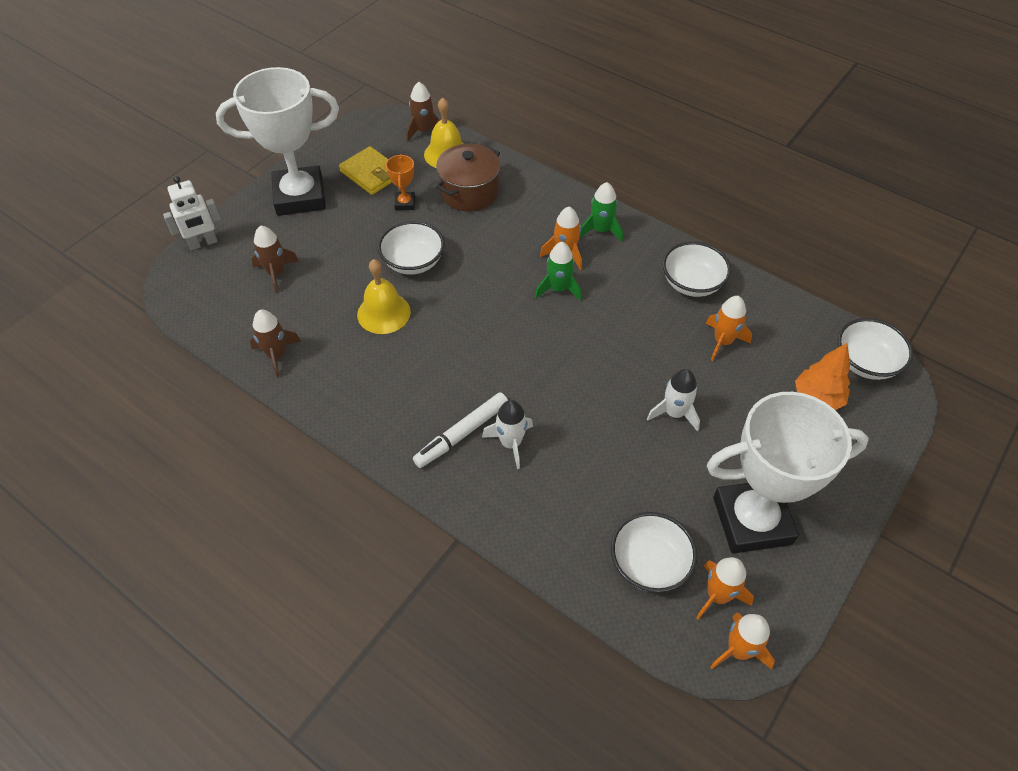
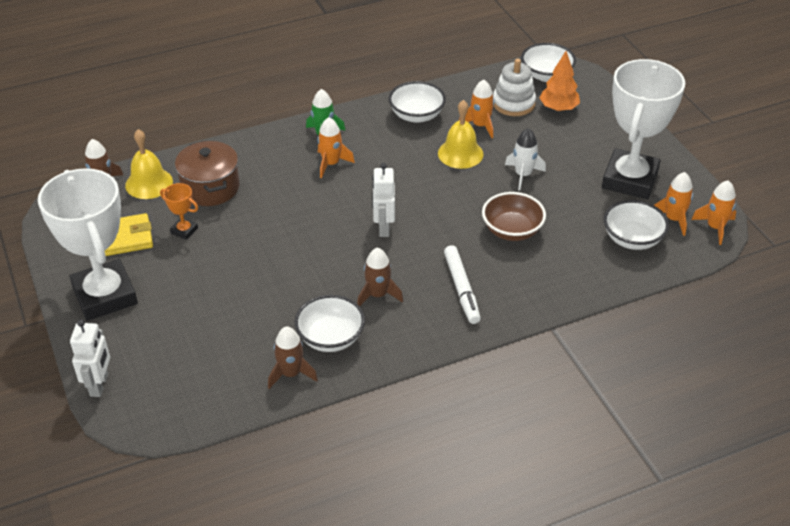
camera: 60 degrees left, 10 degrees down
(276, 273) = (190, 343): brown rocket -> brown rocket (378, 295)
(300, 196) = (105, 295): white trophy -> white trophy turned 45 degrees counterclockwise
(383, 313) = (301, 289): yellow bell -> yellow bell (460, 153)
(413, 262) = (259, 251): white bowl -> white bowl (330, 338)
(505, 333) = (383, 228): none -> white robot
(510, 443) = (489, 266): white rocket -> none
(558, 289) = (363, 182): green rocket -> none
(578, 440) = (512, 230): none -> brown bowl
(787, 354) = (513, 103): none -> white stacking toy

